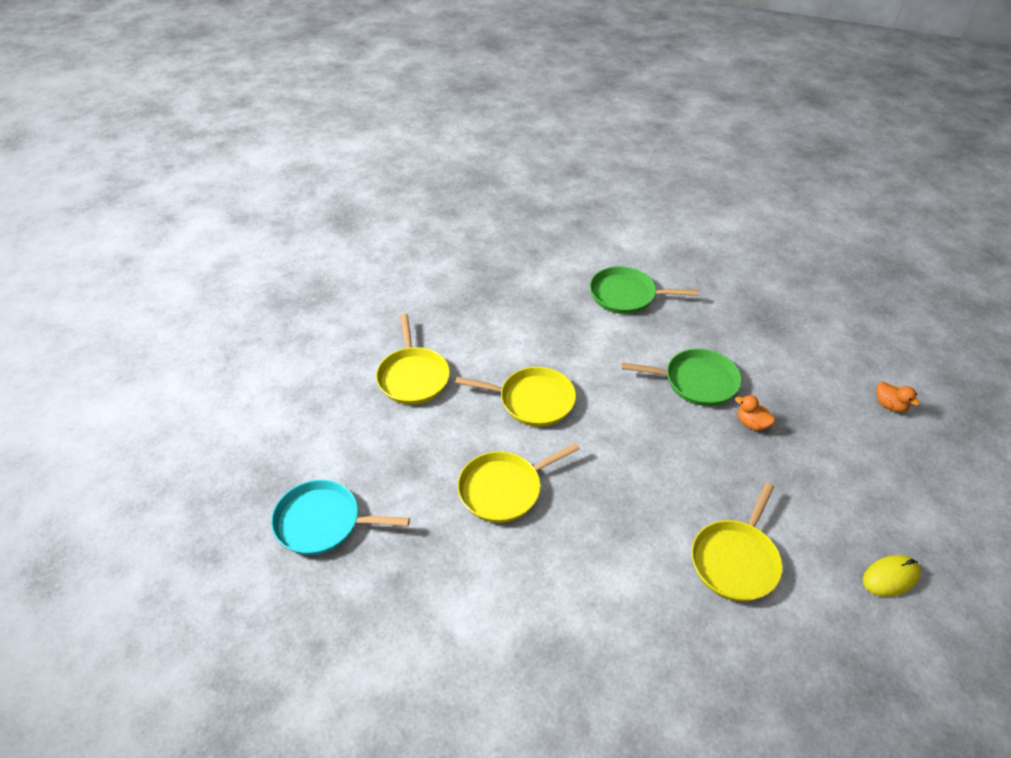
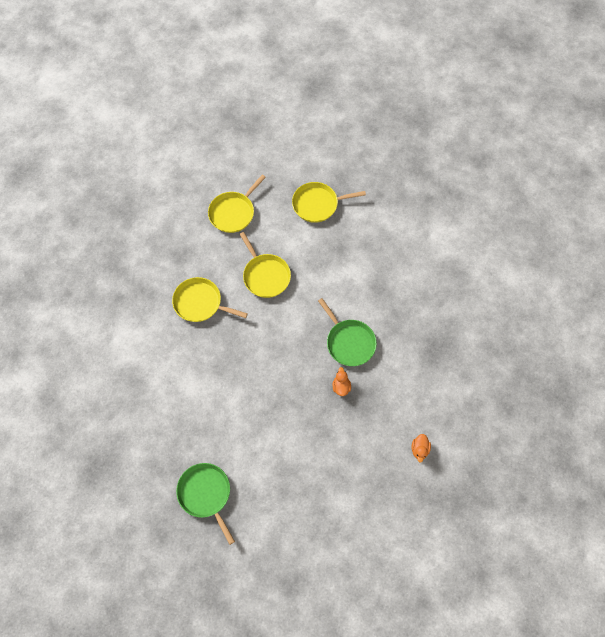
camera: 50 degrees right, 20 degrees up
(322, 522) = (122, 246): turquoise pan -> none
(626, 295) = (387, 265): green pan -> green pan (206, 494)
(736, 560) = (243, 428): yellow pan -> yellow pan (317, 204)
(890, 577) = (290, 503): yellow mouse -> none

